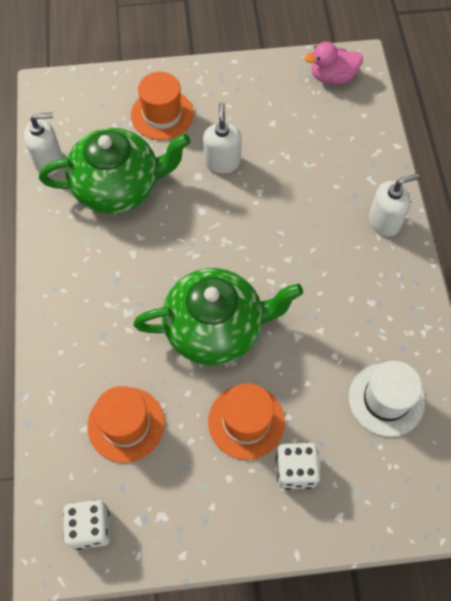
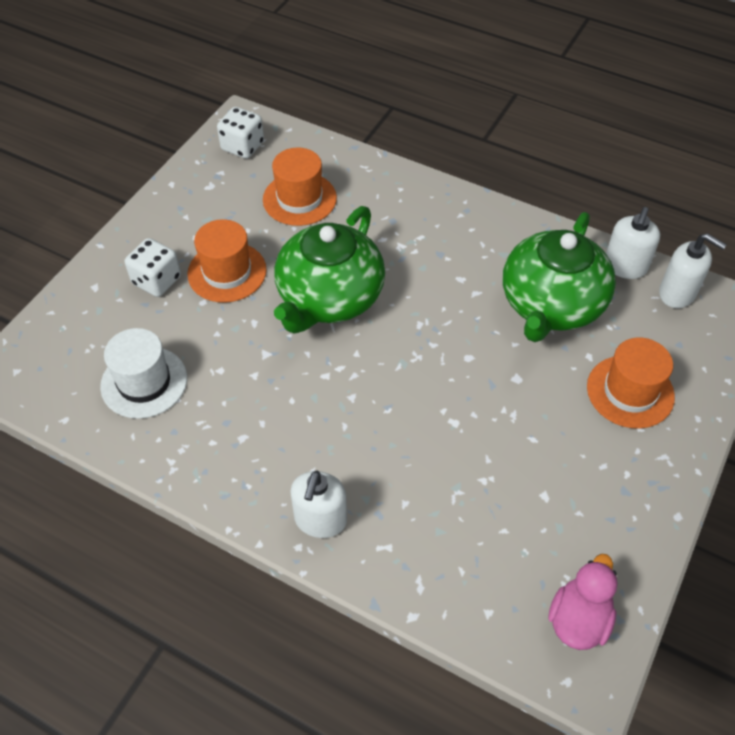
camera: 125 degrees right, 10 degrees down
(222, 162) = (521, 411): white soap dispenser -> white soap dispenser (677, 293)

